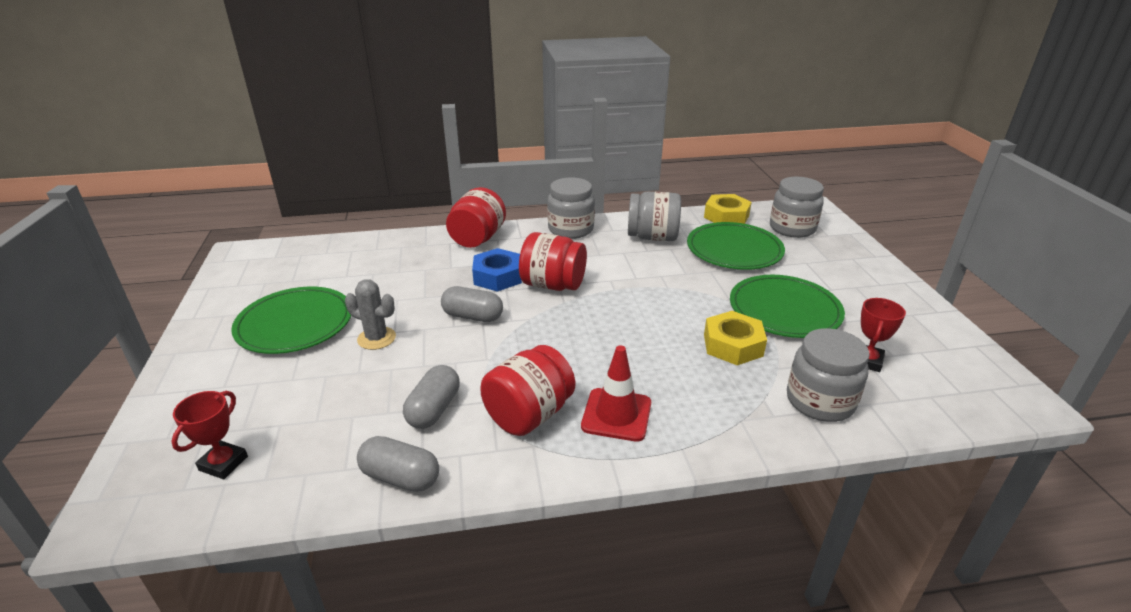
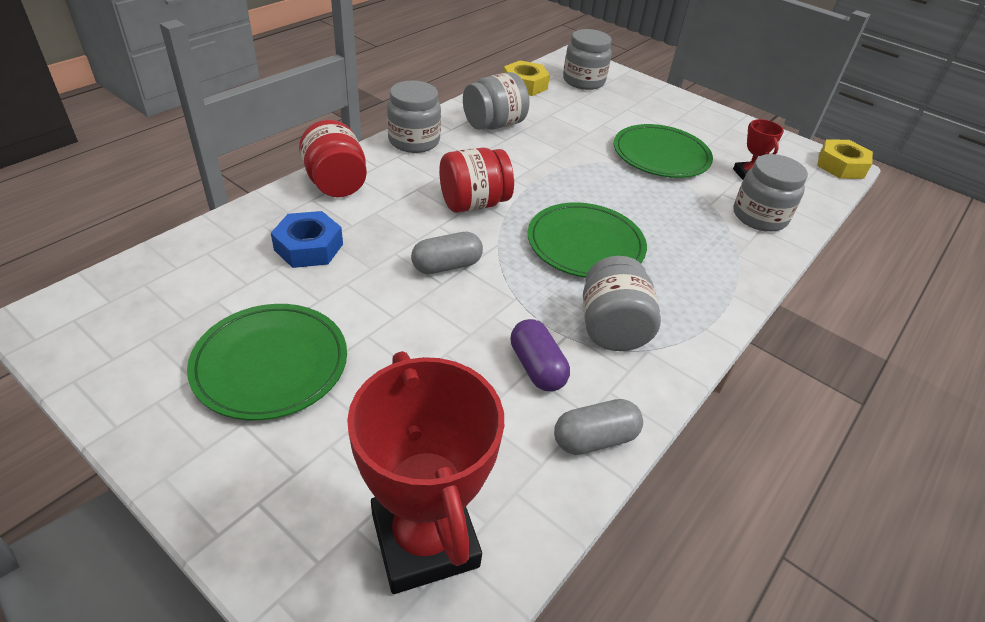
camera: 45 degrees left, 10 degrees up
(223, 463) = (424, 540): red trophy -> red trophy, size x2.16
(376, 338) = (387, 332): grey cactus -> none
(434, 409) = (537, 367): grey capsule -> purple capsule
(498, 276) = (413, 216): blue nut -> blue nut (309, 247)
(529, 415) = (612, 328): red jar -> grey jar
(616, 415) = (666, 293): red traffic cone -> none
(733, 345) = (665, 198): yellow nut -> yellow nut (841, 166)
(734, 250) = (568, 115): green plate -> green plate (585, 244)

